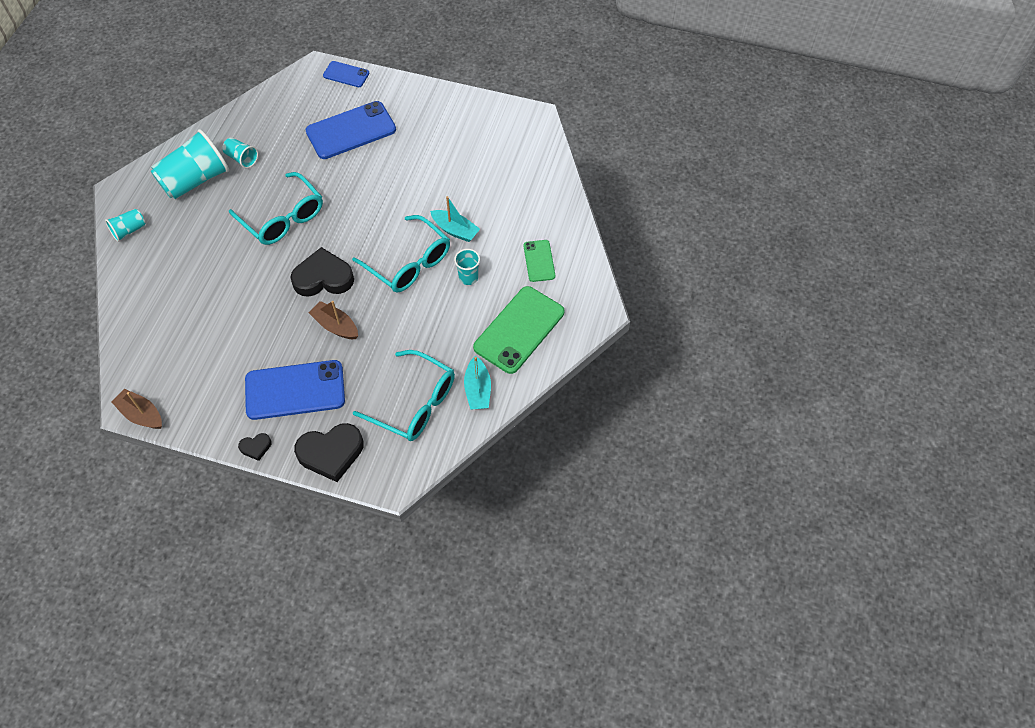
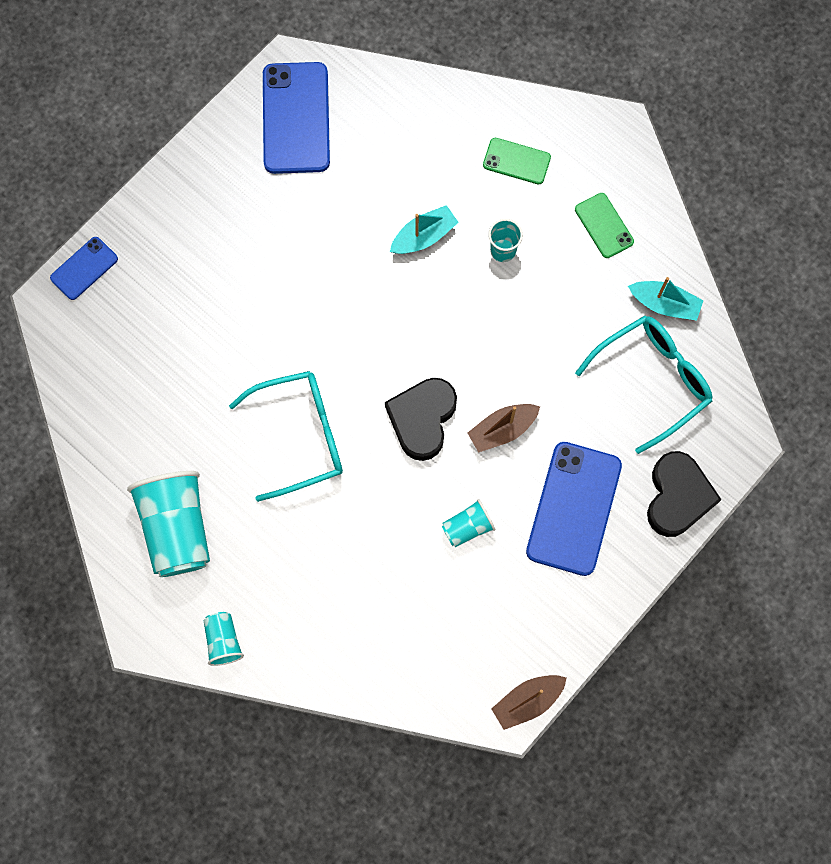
camera: 65 degrees left, 15 degrees up
(242, 158) = (169, 456): turquoise cup -> turquoise cup (467, 527)
(256, 447) = (633, 579): black heart -> none
(351, 130) = (192, 299): blue phone -> blue phone (296, 118)
(409, 263) = (448, 310): turquoise glasses -> none
(519, 330) = (604, 225): green phone -> green phone, size x0.53

